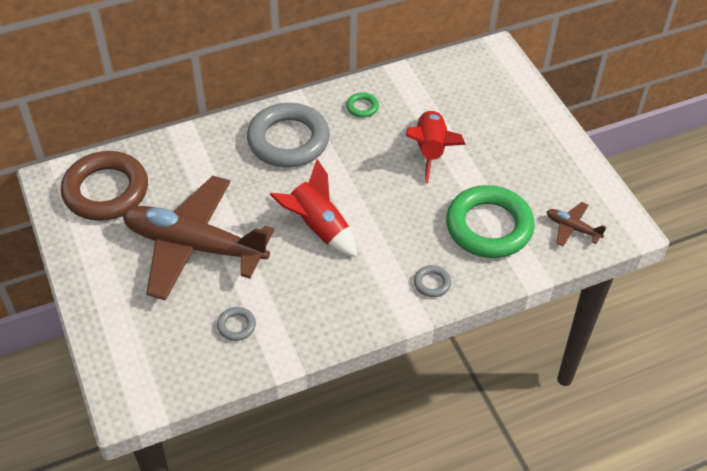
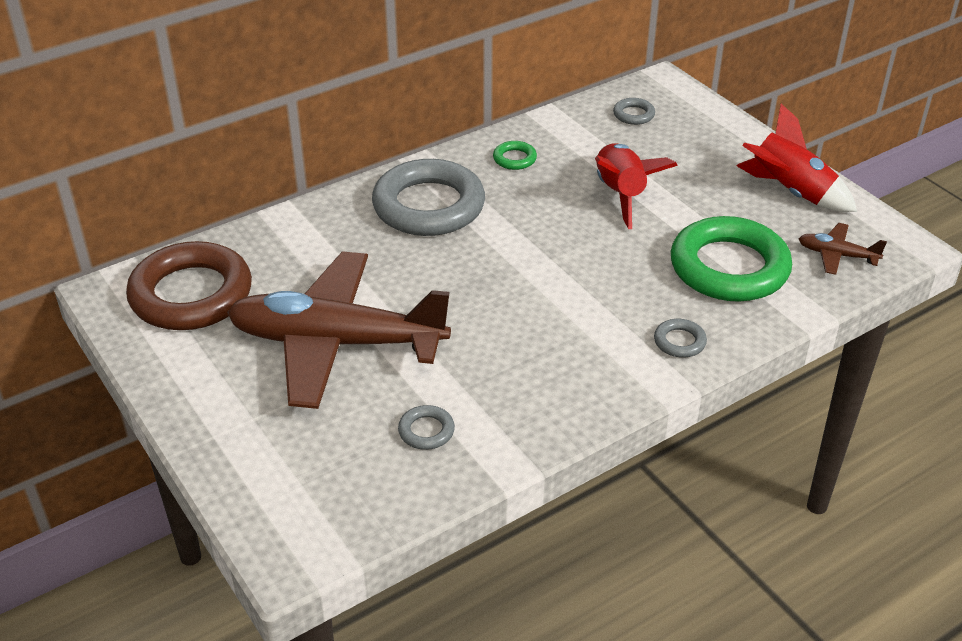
camera: 10 degrees left, 10 degrees down
(318, 228) = (502, 299): red rocket -> red rocket (790, 192)
(463, 79) = (633, 114): none -> grey ring

